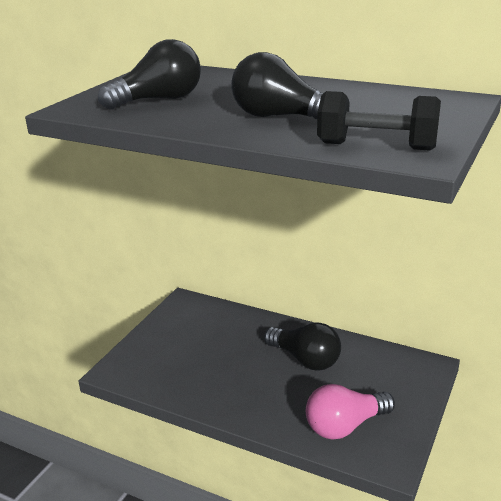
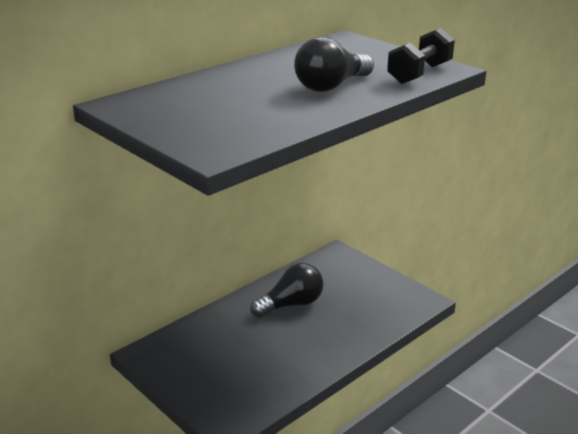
camera: 70 degrees left, 0 degrees up
(159, 100) = (233, 117): black light bulb -> none
(345, 426) = (379, 308): pink light bulb -> none

